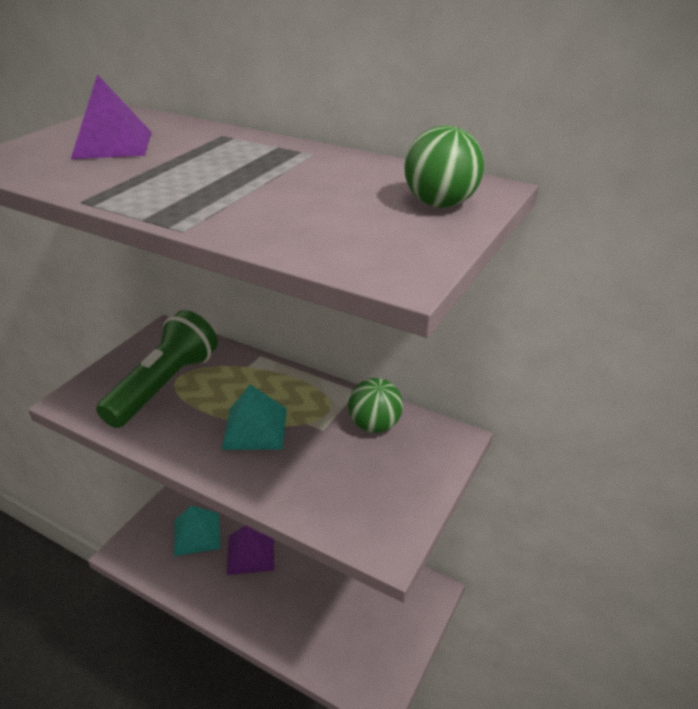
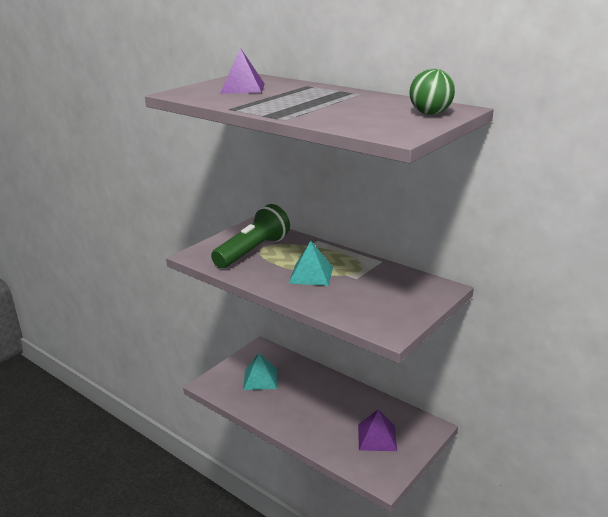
camera: 10 degrees right, 10 degrees down
(250, 552) = (298, 393): purple pyramid -> purple pyramid (377, 437)
(374, 425) = (391, 278): green ball -> none

